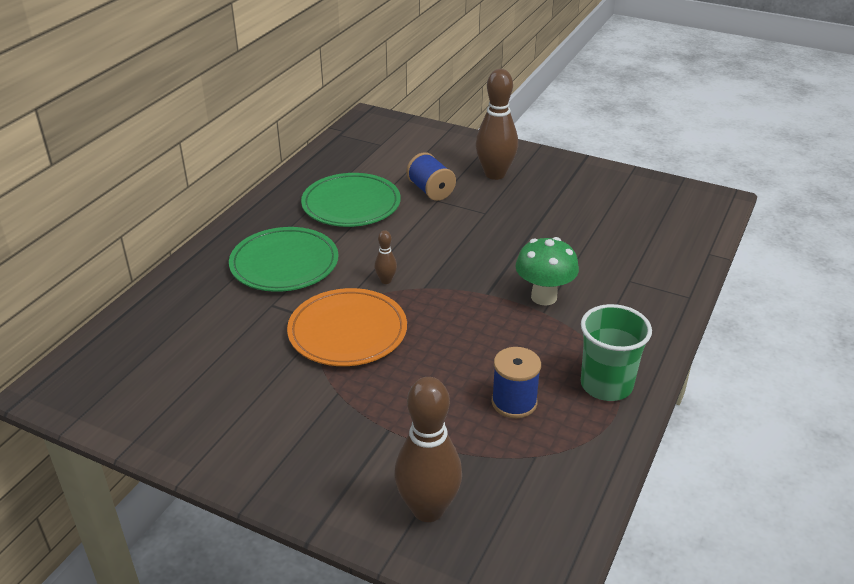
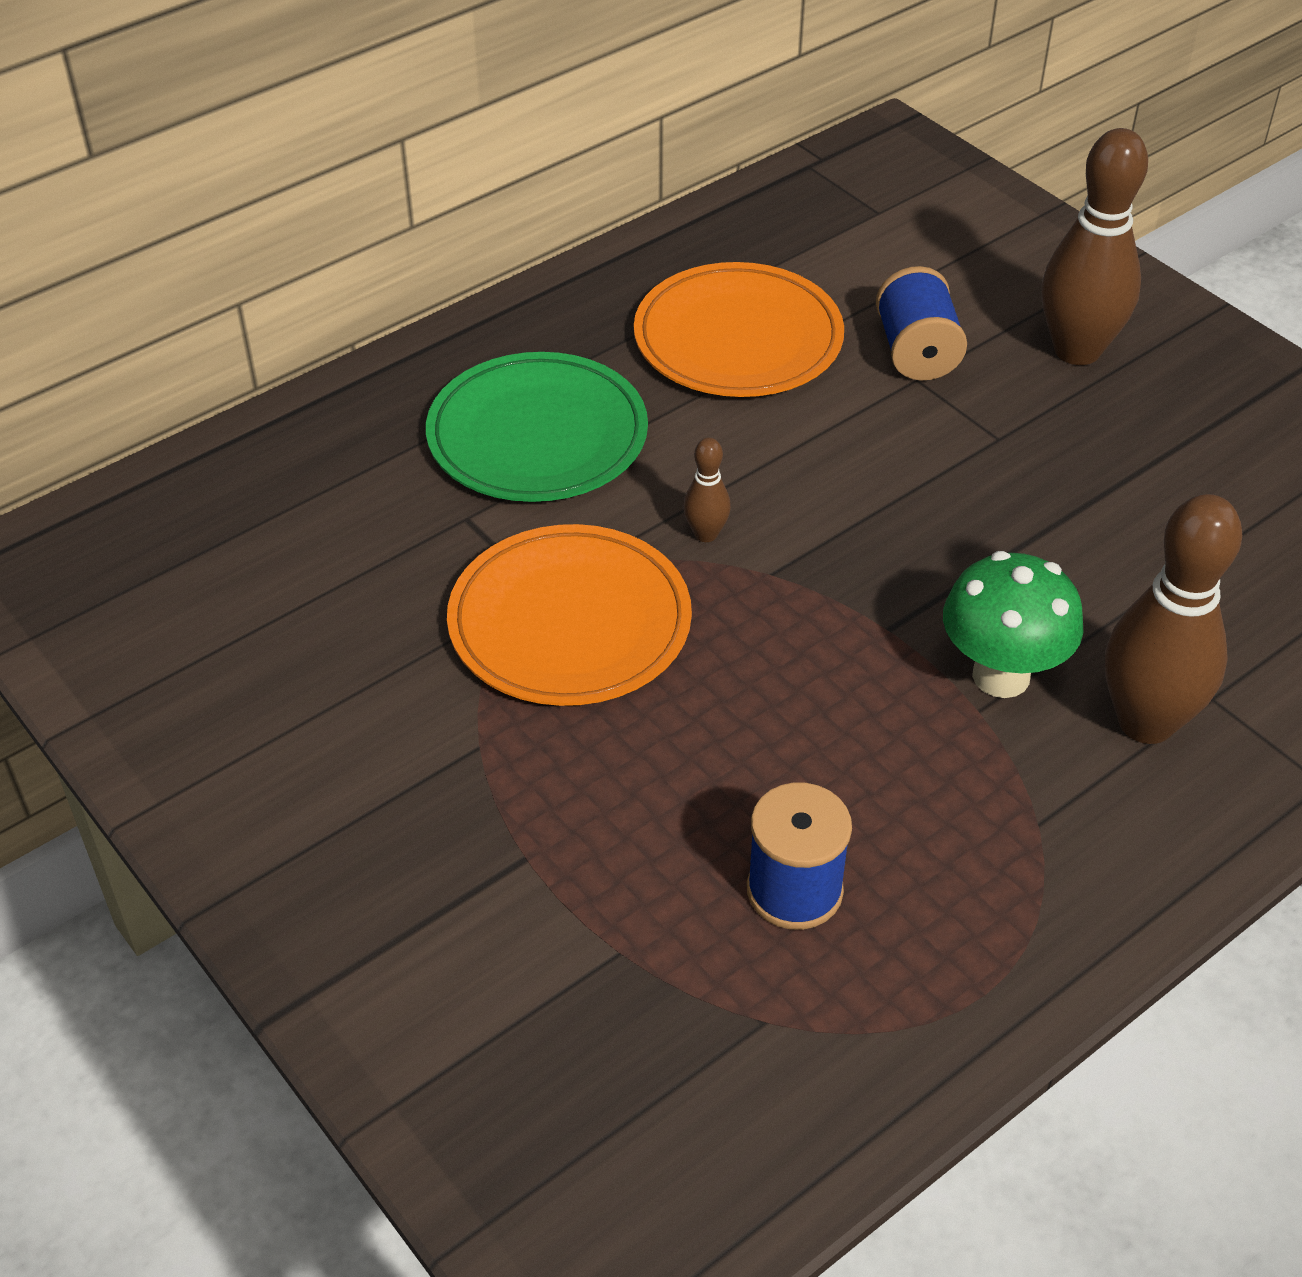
camera: 25 degrees right, 10 degrees up
(351, 204) = (738, 339): green plate -> orange plate
(428, 509) = (501, 1049): brown bowling pin -> brown bowling pin (1146, 722)
(606, 385) = (1005, 922): green cup -> none

